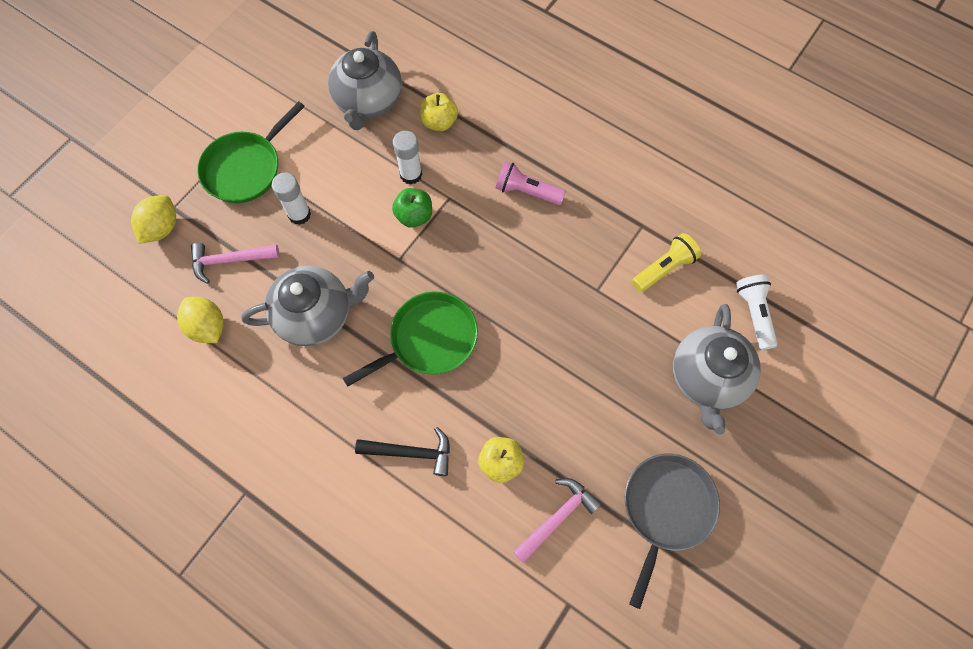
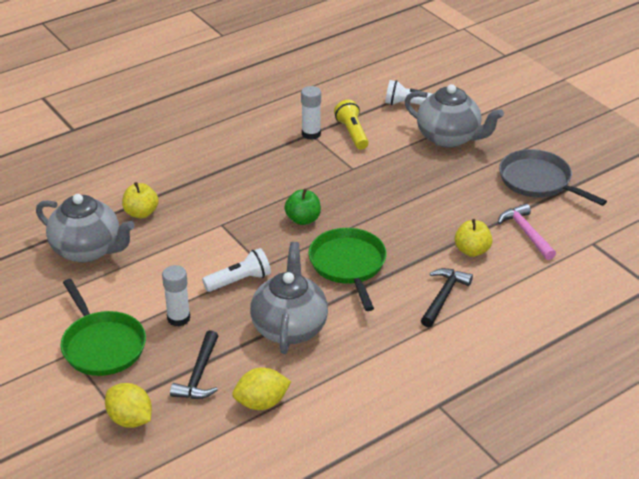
camera: 70 degrees left, 30 degrees down
(230, 260) = (199, 375): pink hammer -> black hammer
(369, 246) = (239, 281): none -> white flashlight
(411, 174) = (183, 241): white glue stick -> white glue stick (311, 134)
(414, 216) = (226, 248): green apple -> green apple (303, 219)
(527, 191) = (243, 181): pink flashlight -> none

